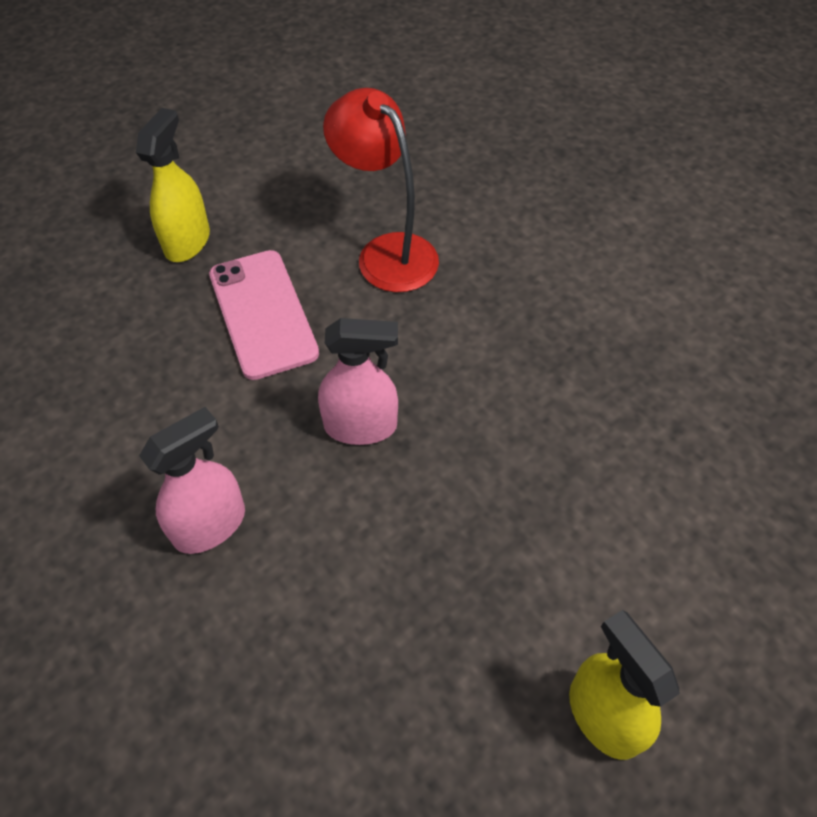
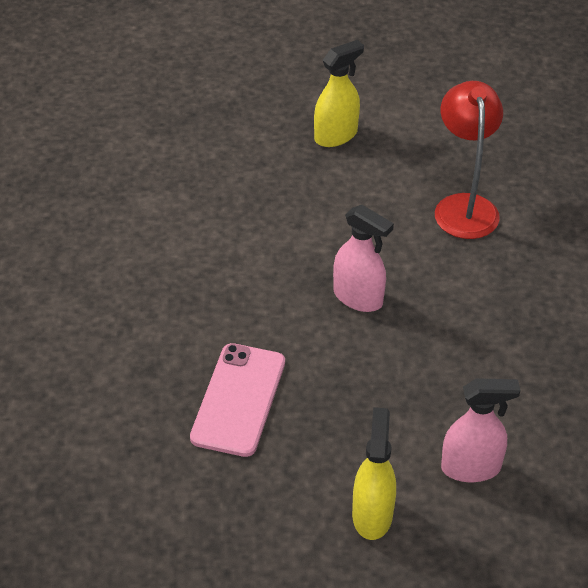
camera: 35 degrees right, 10 degrees down
(210, 525) = (228, 301): pink spray bottle -> pink spray bottle (471, 468)
(263, 313) = (350, 203): pink phone -> pink phone (238, 400)

